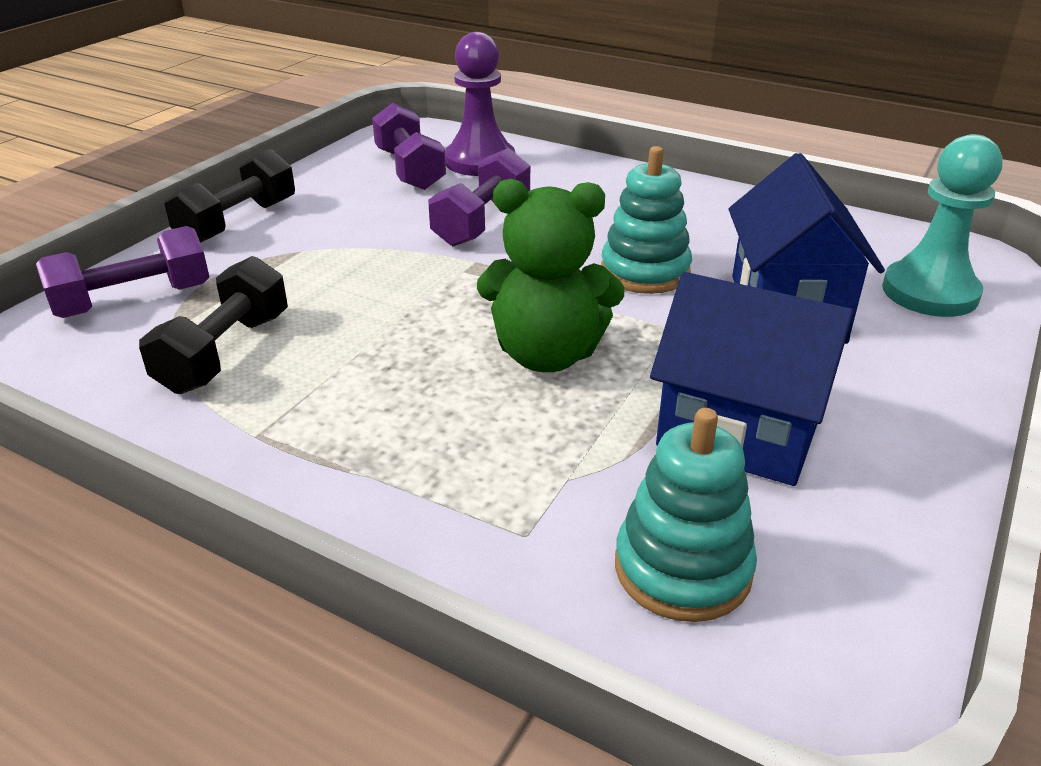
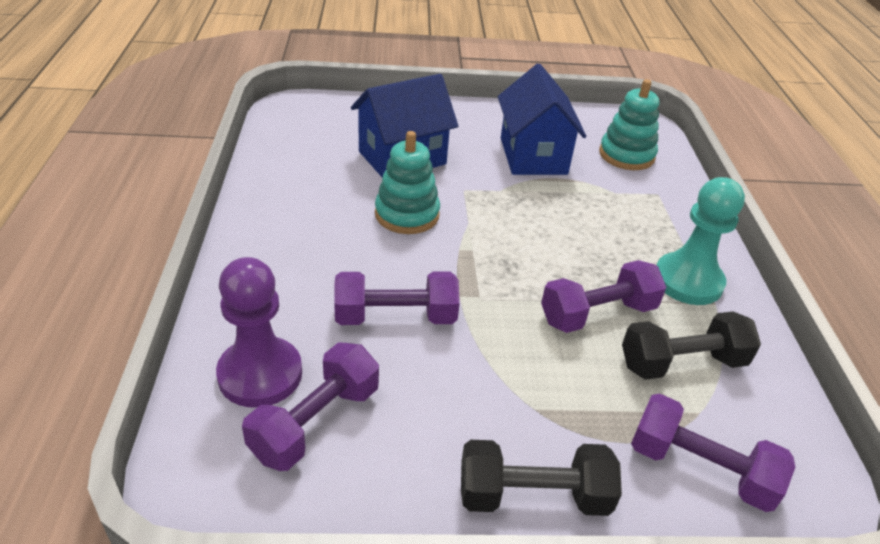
camera: 125 degrees left, 5 degrees up
(354, 331) = (597, 314): none -> purple dumbbell
(547, 355) = (535, 226): green teddy bear -> none
(929, 292) = (346, 118): turquoise pawn -> turquoise pawn (688, 281)

